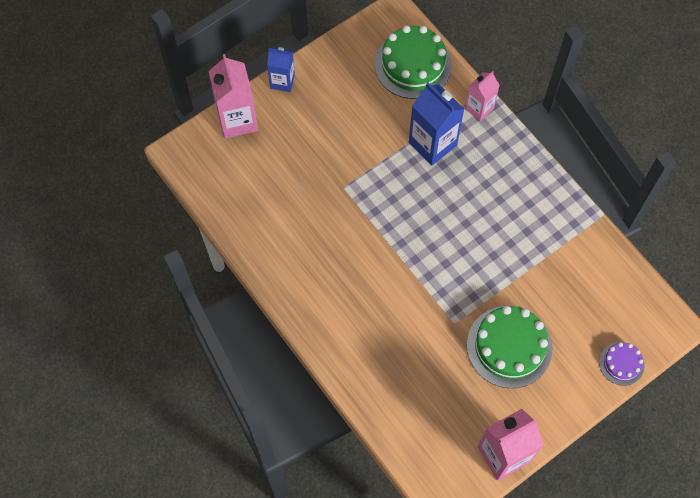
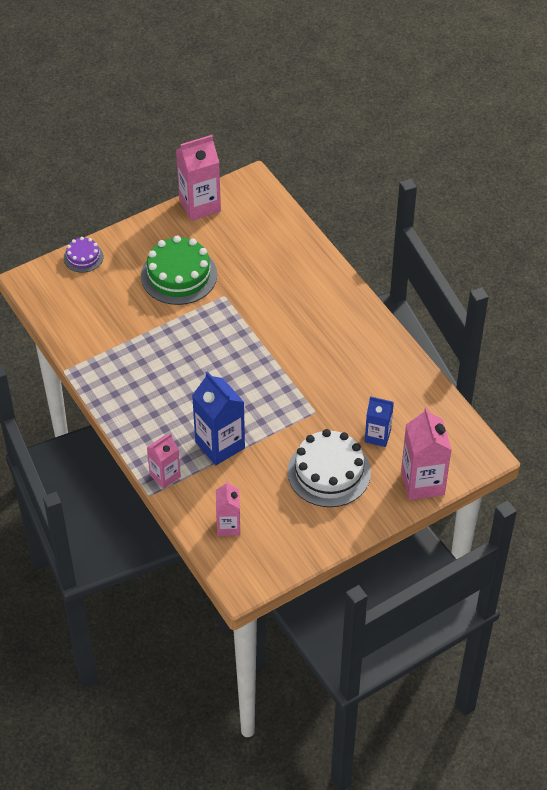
camera: 175 degrees left, 15 degrees down
(282, 81) = (373, 519): blue carton -> blue carton (377, 436)
(326, 124) = (329, 472): none -> white cake
(413, 65) = (228, 526): green cake -> pink carton

